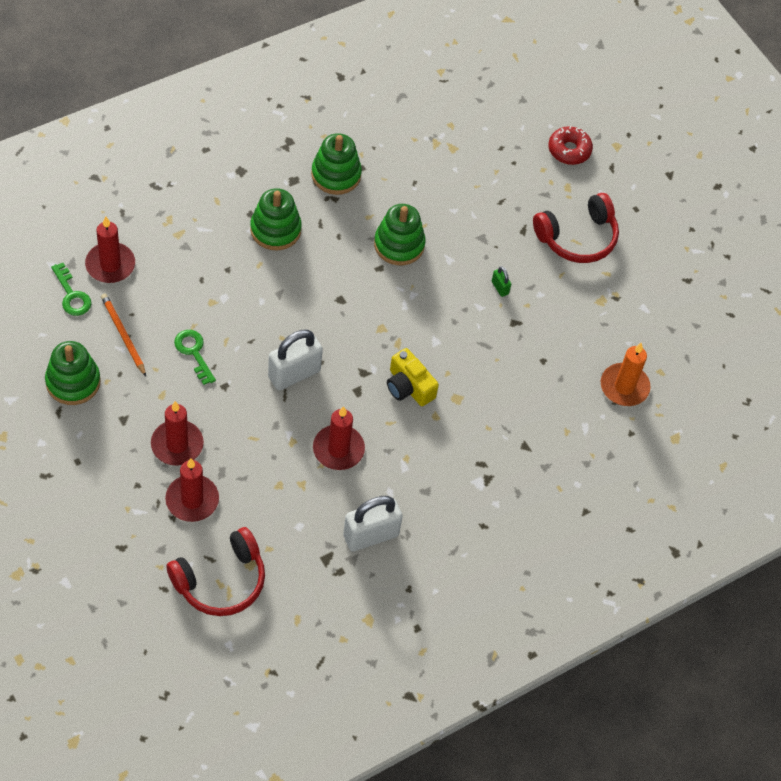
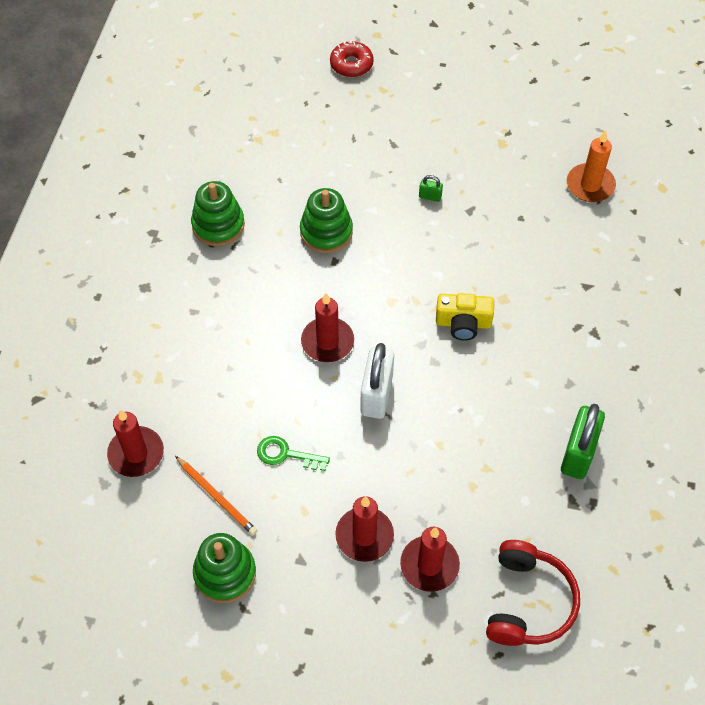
camera: 40 degrees left, 0 degrees up
(72, 295) = (136, 507): green key -> none
(123, 335) = (216, 496): orange pencil -> orange pencil turned 150 degrees counterclockwise
(275, 230) = (226, 305): green stacking toy -> none
(338, 449) = (477, 416): red candle -> red candle (327, 342)
(370, 535) = (578, 454): white padlock -> green padlock
(577, 237) = (433, 116): red headphones -> none

